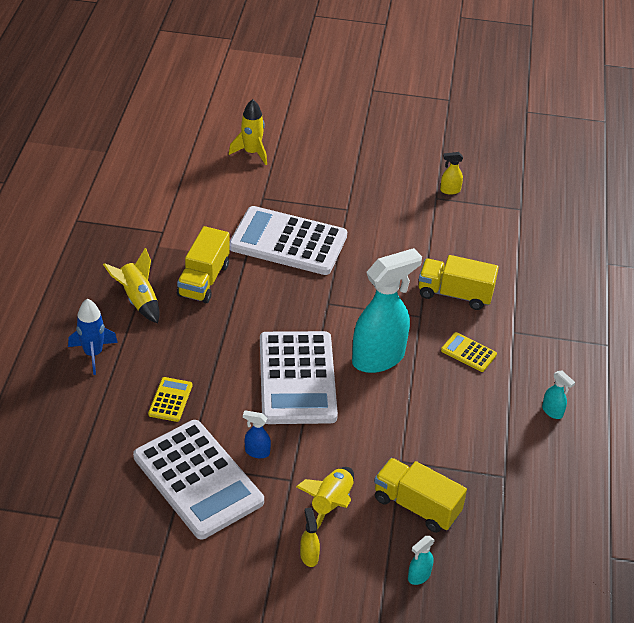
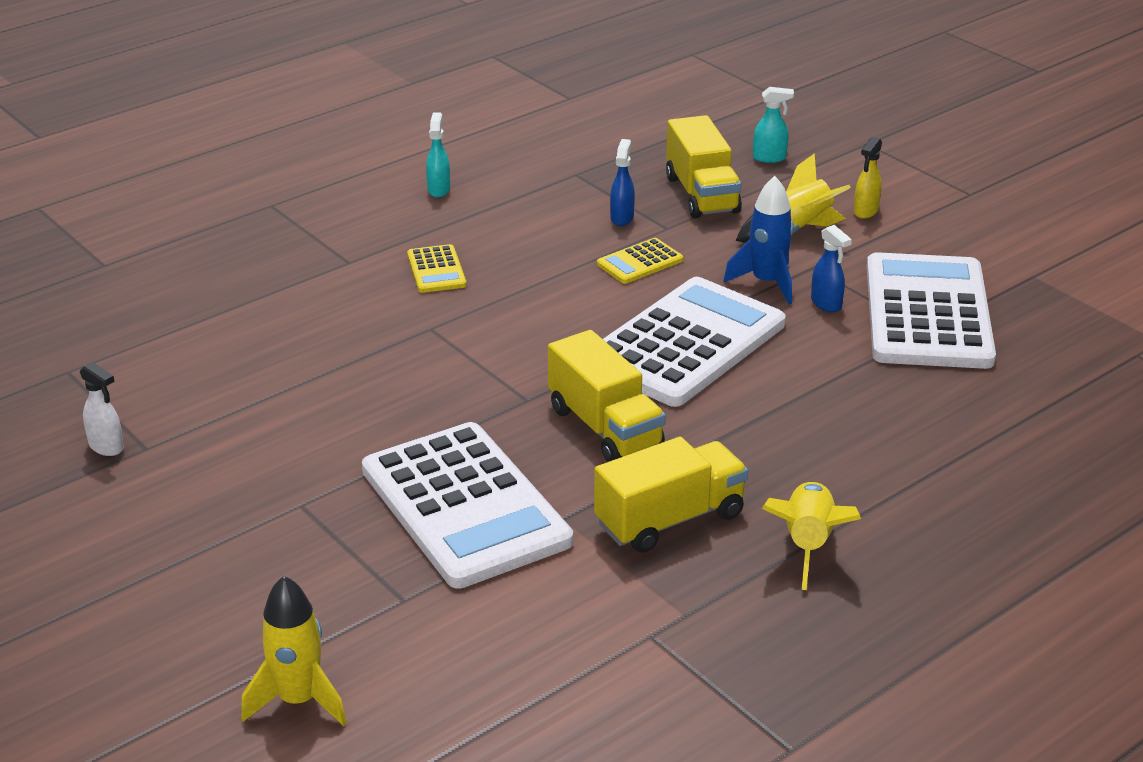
camera: 135 degrees left, 10 degrees down
(93, 354) = (950, 504): blue rocket -> blue rocket (766, 283)
(170, 400) = (884, 399): yellow calculator -> yellow calculator (640, 262)
(379, 358) = (552, 314): turquoise spray bottle -> none
(433, 453) = (622, 218): none -> blue spray bottle
(450, 190) = (106, 447): yellow spray bottle -> white spray bottle
(455, 294) = (346, 327): yellow truck -> yellow truck (605, 427)

